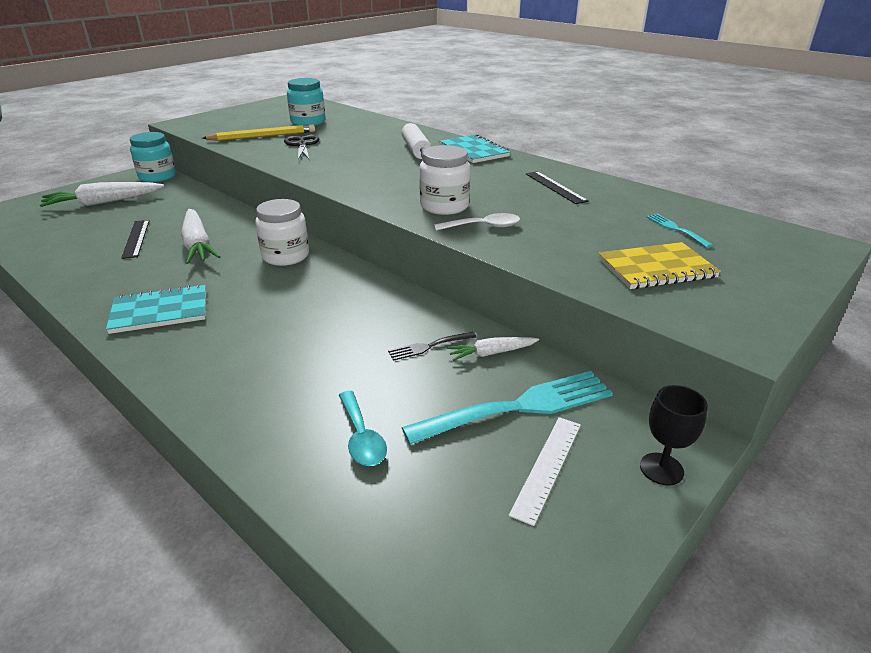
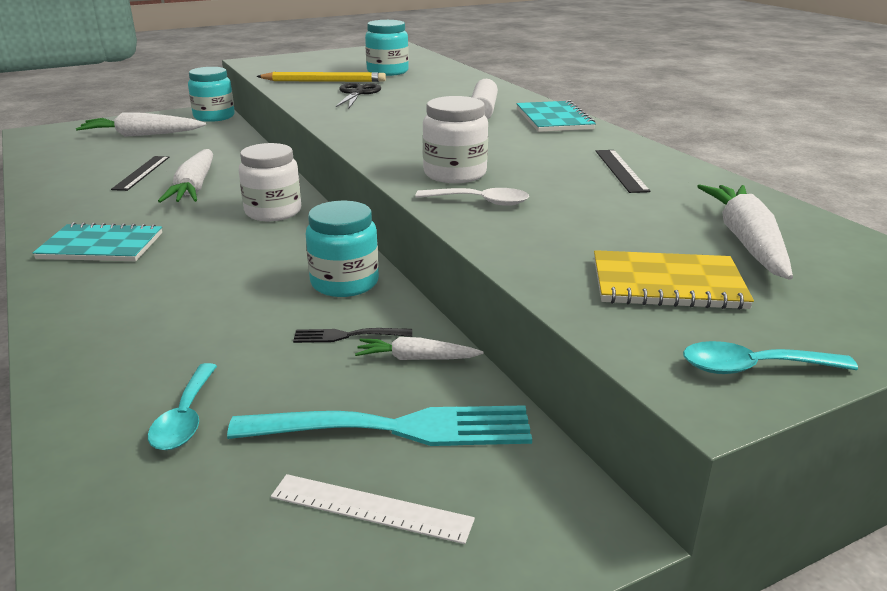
camera: 20 degrees right, 5 degrees down
(392, 305) = (344, 283): none -> turquoise jar
(547, 467) = (371, 508): white ruler -> white ruler turned 60 degrees clockwise
(661, 469) = (522, 553): black goblet -> none
(676, 229) = (746, 241): turquoise fork -> white carrot
(751, 316) = (754, 368): none -> turquoise spoon

